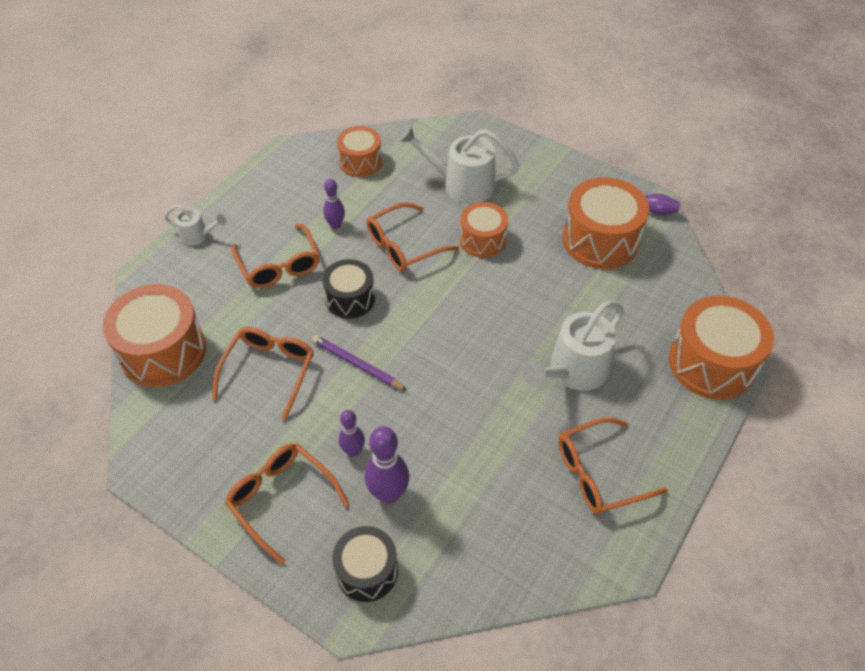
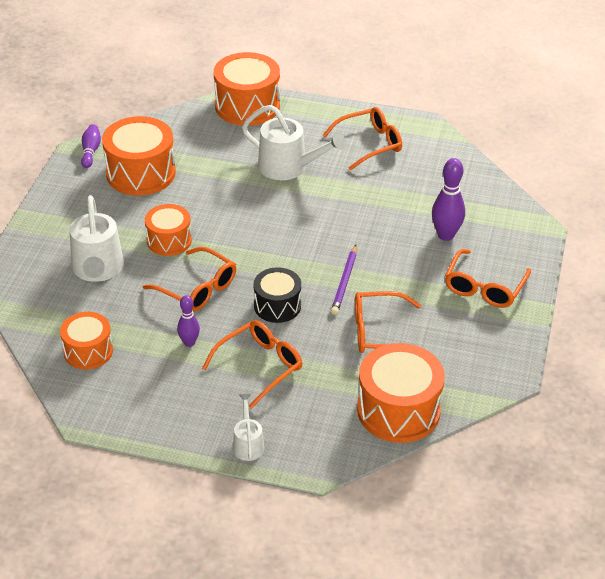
camera: 110 degrees left, 10 degrees down
(353, 451) = (423, 262): purple bowling pin -> none
(367, 571) = (506, 231): black drum -> none
(599, 473) = (369, 144): orange glasses -> orange glasses turned 75 degrees counterclockwise

